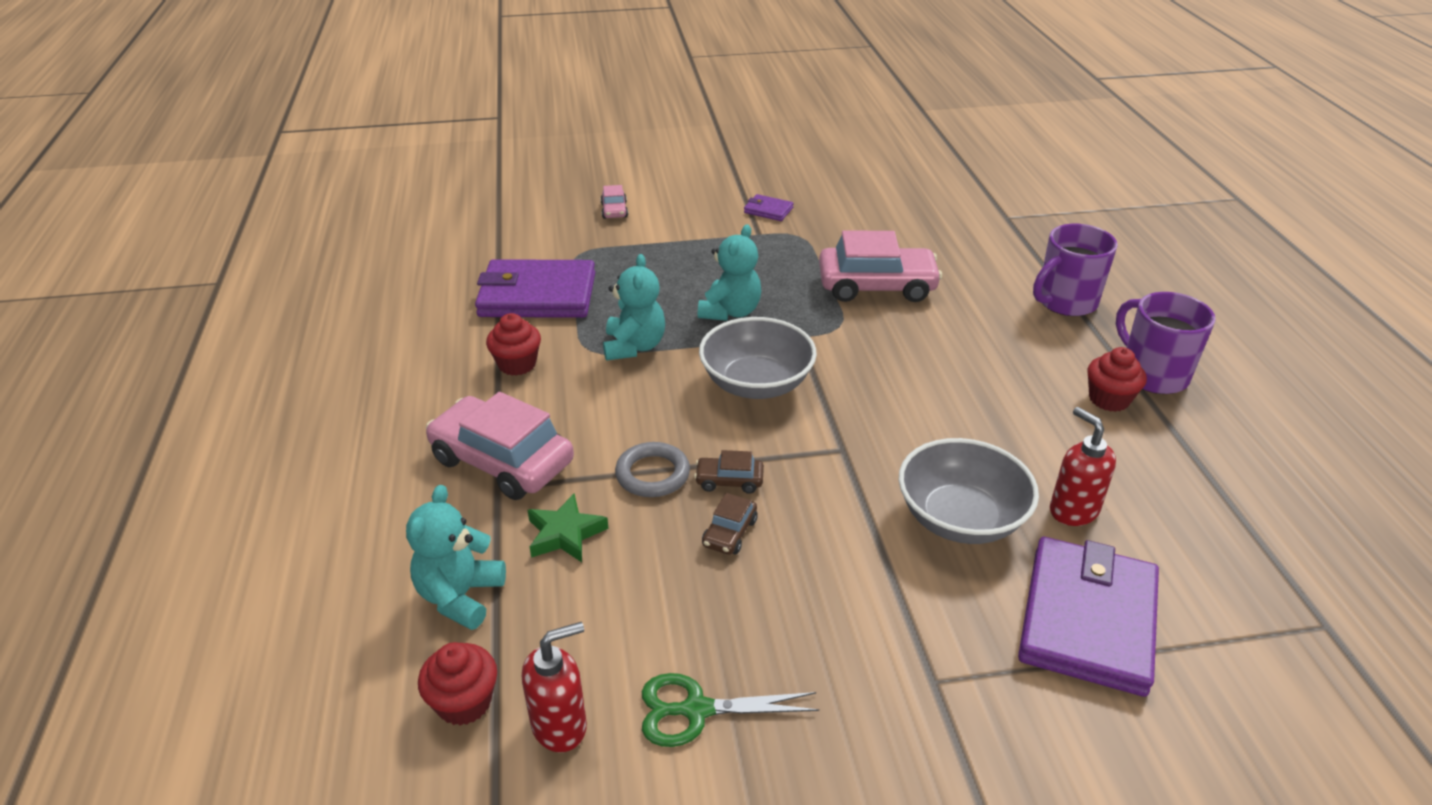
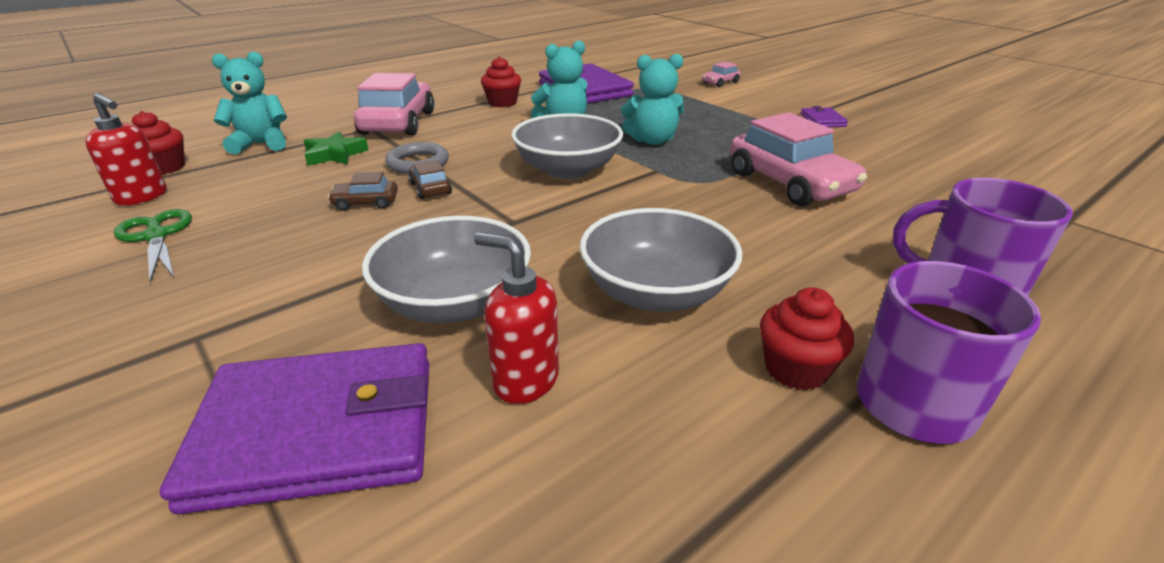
camera: 60 degrees right, 5 degrees down
(1000, 417) = (656, 293): none -> grey bowl
(1073, 510) = (525, 380): red soap dispenser -> red soap dispenser turned 90 degrees counterclockwise

